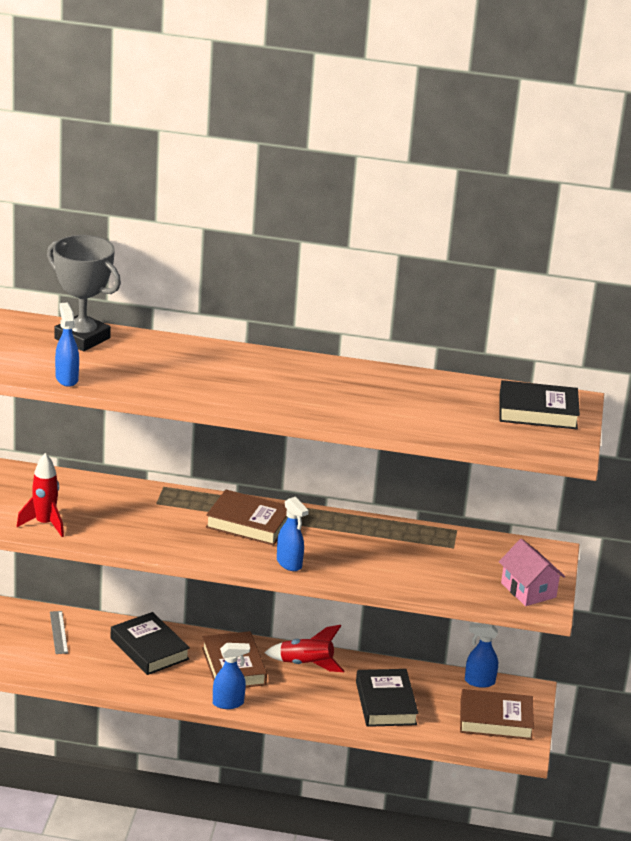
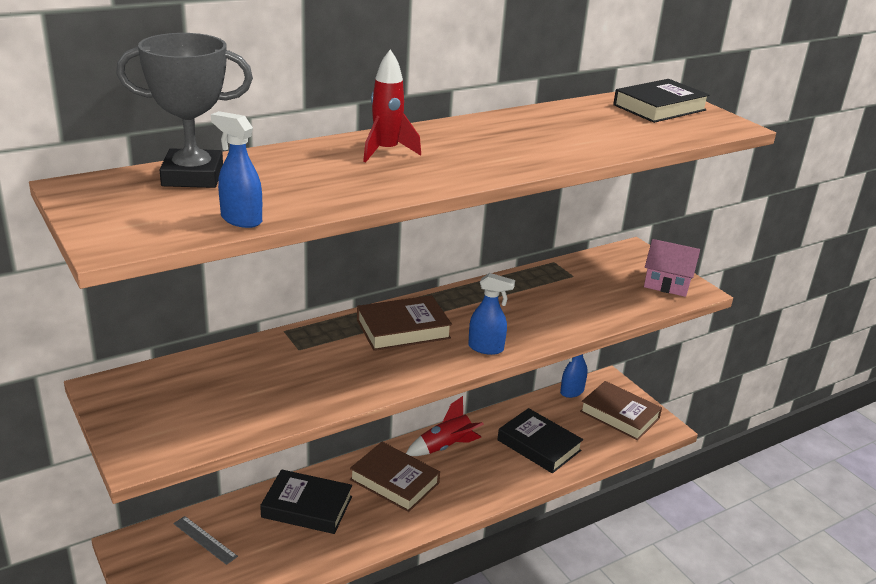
camera: 40 degrees left, 0 degrees up
(45, 524) = (216, 424): red rocket -> red rocket (386, 152)
(228, 703) = (432, 518): blue spray bottle -> none
(495, 720) = (619, 415): brown book -> brown book turned 75 degrees clockwise

